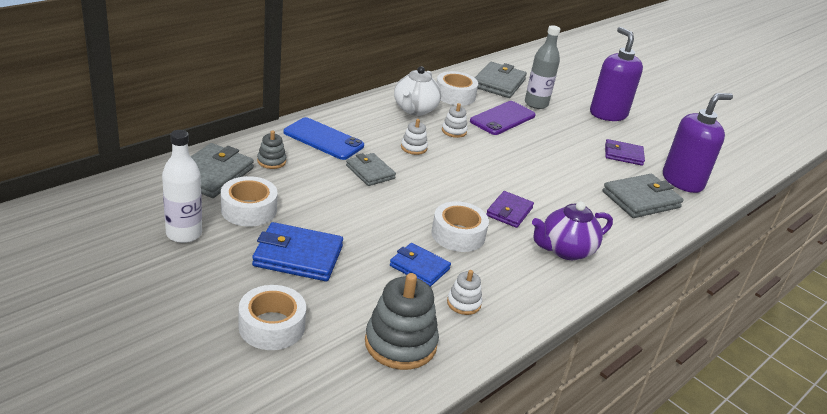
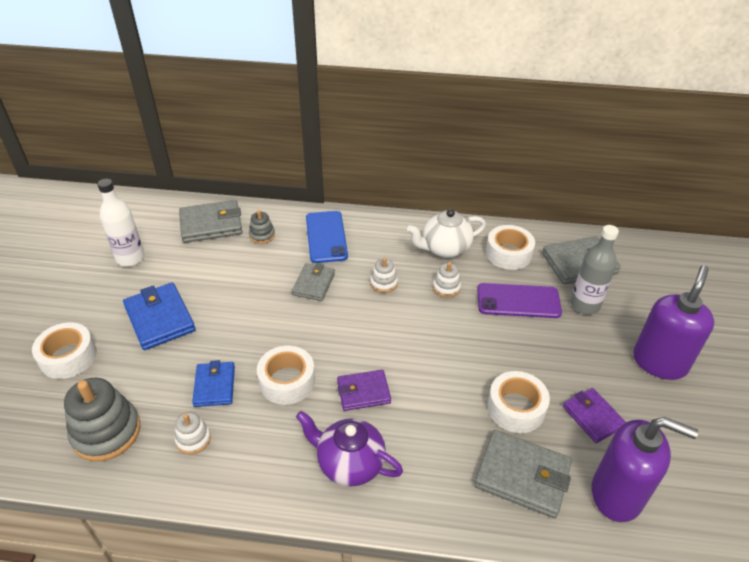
camera: 55 degrees right, 10 degrees up
(249, 210) = (189, 264): white tape -> white tape (516, 408)

